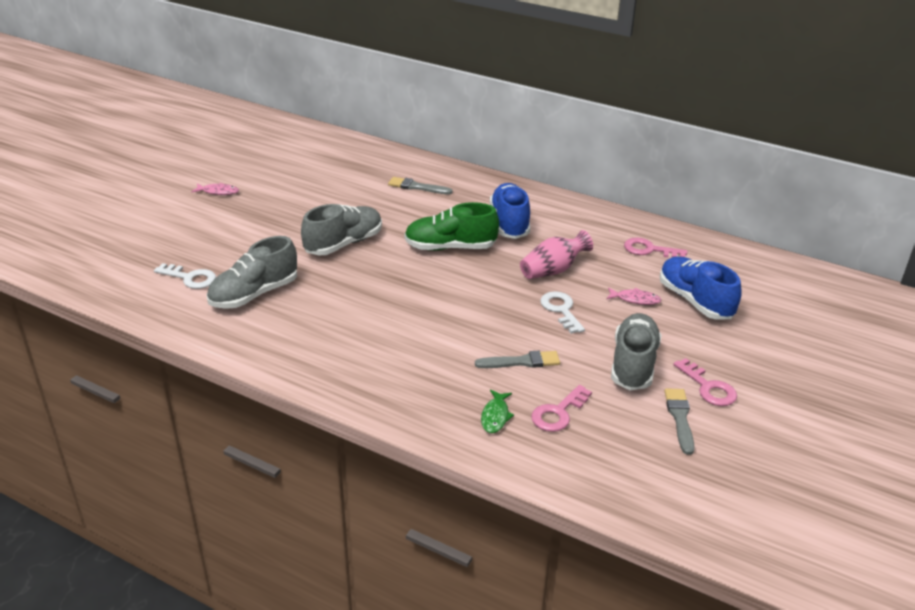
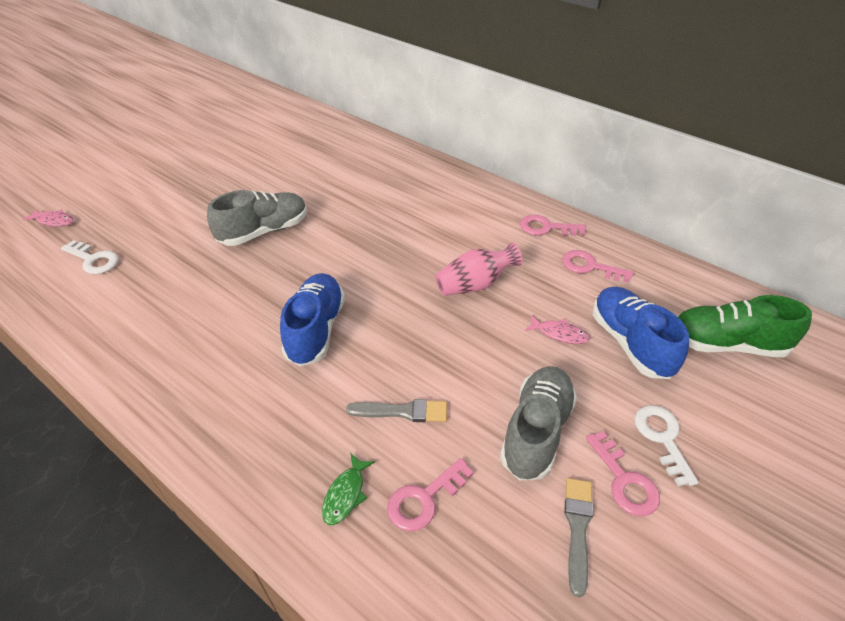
camera: 10 degrees right, 10 degrees up
(218, 192) = (168, 161): pink fish -> pink fish (54, 221)
(254, 294) = (147, 286): grey shoe -> none
(417, 187) = (363, 170): grey brush -> none
(450, 247) = (372, 245): green shoe -> green shoe (726, 344)
(509, 223) = (444, 220): blue shoe -> blue shoe (316, 329)
(561, 310) = (469, 340): white key -> white key (662, 438)
(603, 223) = (546, 228): none -> pink key

